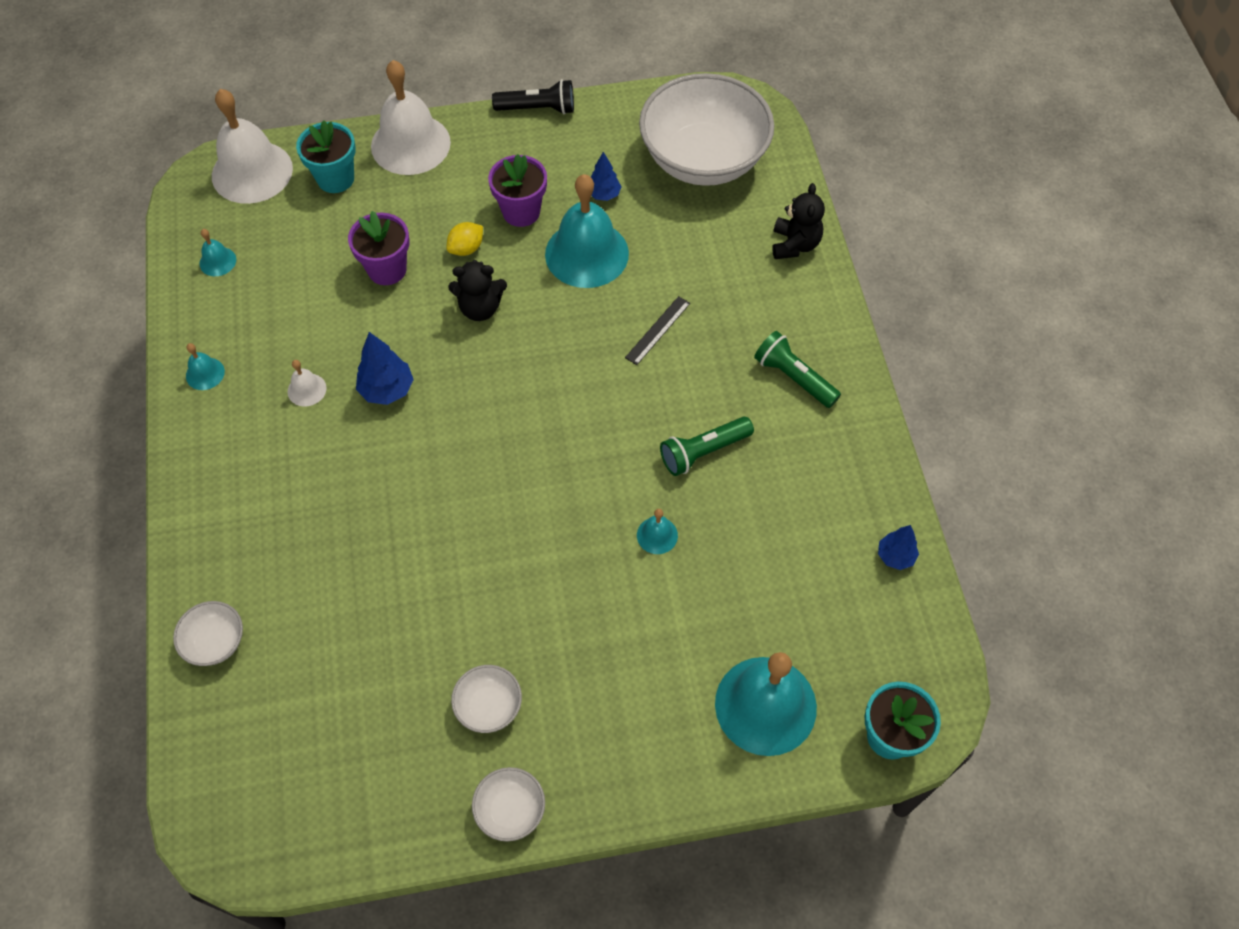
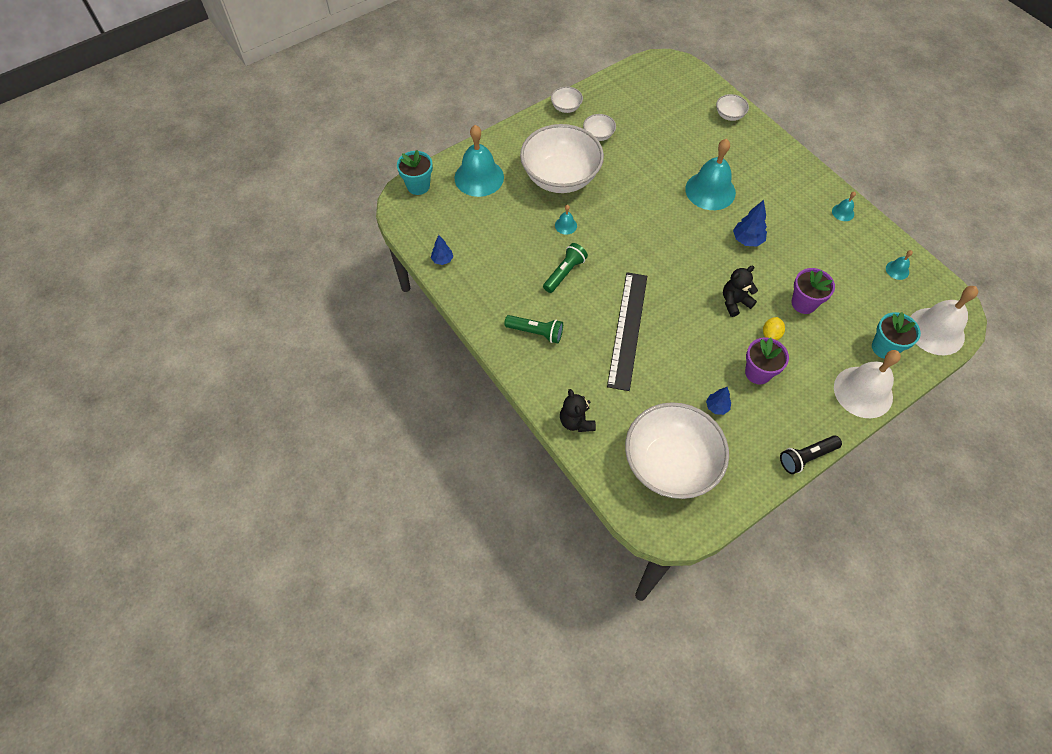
camera: 155 degrees right, 0 degrees up
(307, 389) = (786, 224): white bell -> none
(587, 253) = (699, 361): turquoise bell -> turquoise bell (710, 190)
(614, 638) = (560, 177): none -> white bowl
(657, 330) = (628, 329): black ruler -> black ruler, size x2.32

